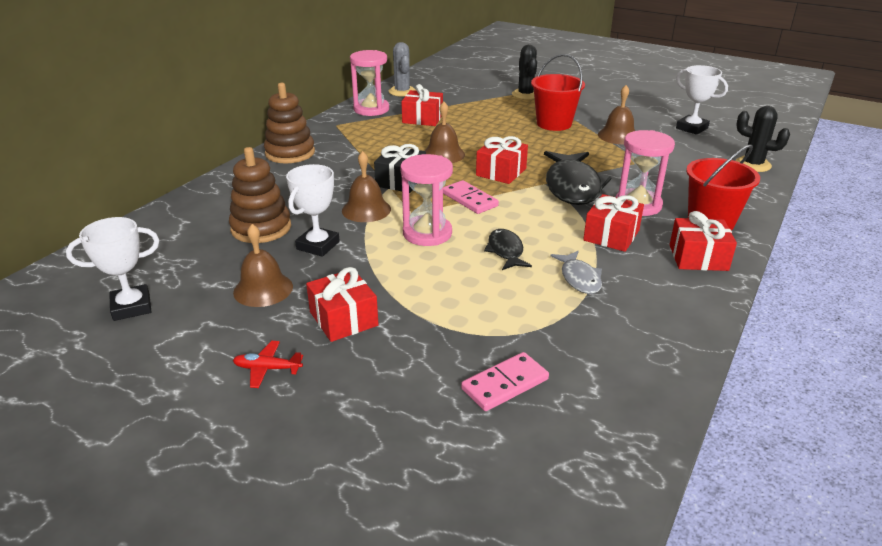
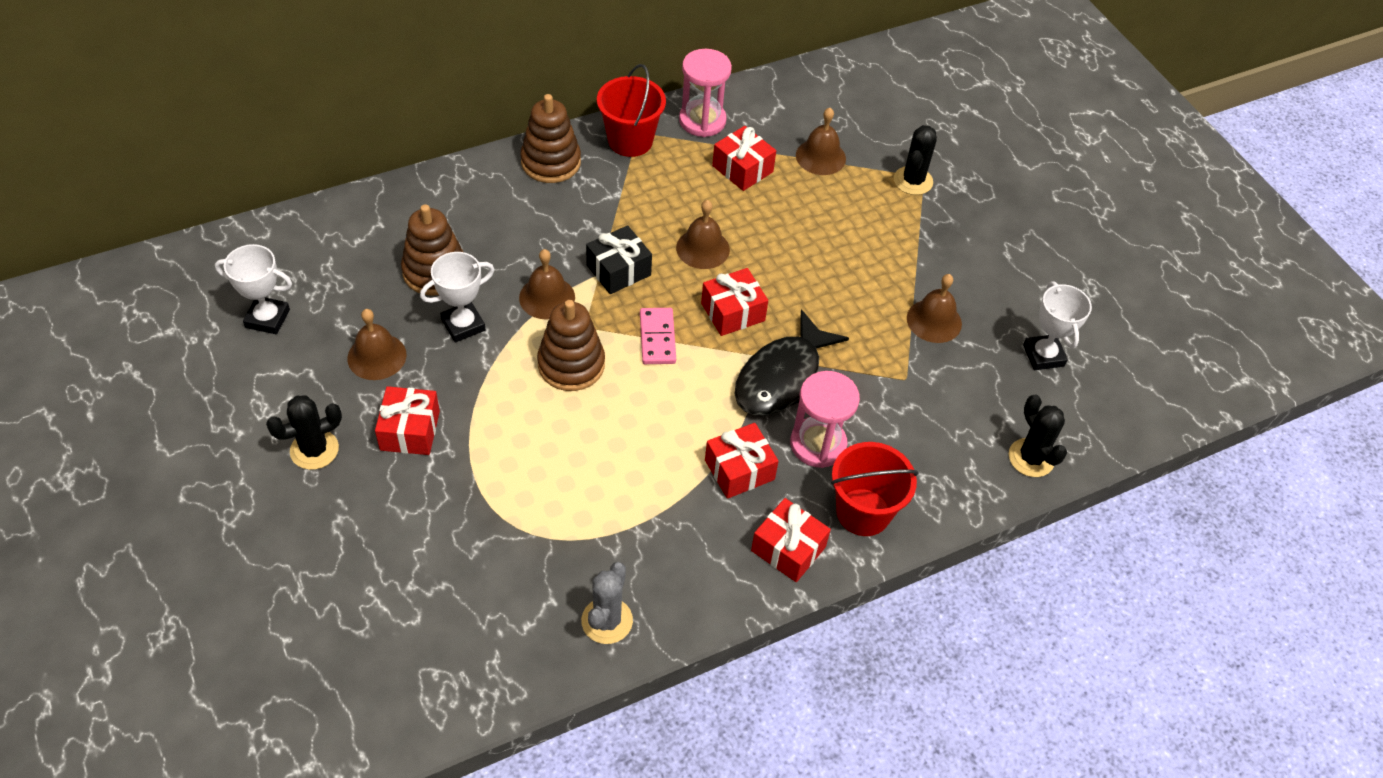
camera: 30 degrees right, 20 degrees up
(267, 369) = (314, 450): red plane -> black cactus
(402, 92) = (770, 100): grey cactus -> grey cactus (607, 621)
(427, 233) = (571, 364): pink hourglass -> brown stacking toy
(462, 101) = (820, 157): none -> brown bell
(505, 251) = (618, 431): black fish -> none
(505, 384) = (466, 576): pink domino -> none
(554, 124) = (883, 258): red bucket -> red bucket (630, 141)
(579, 278) = (646, 505): grey fish -> none

